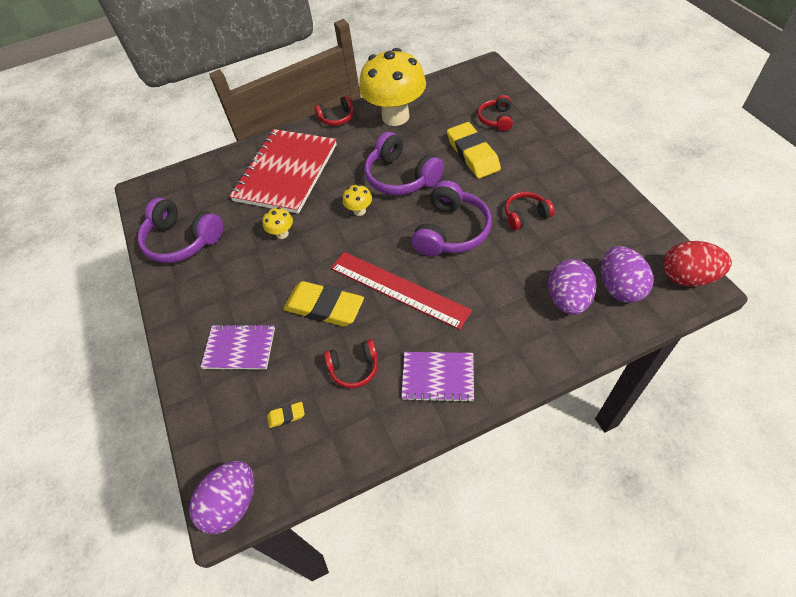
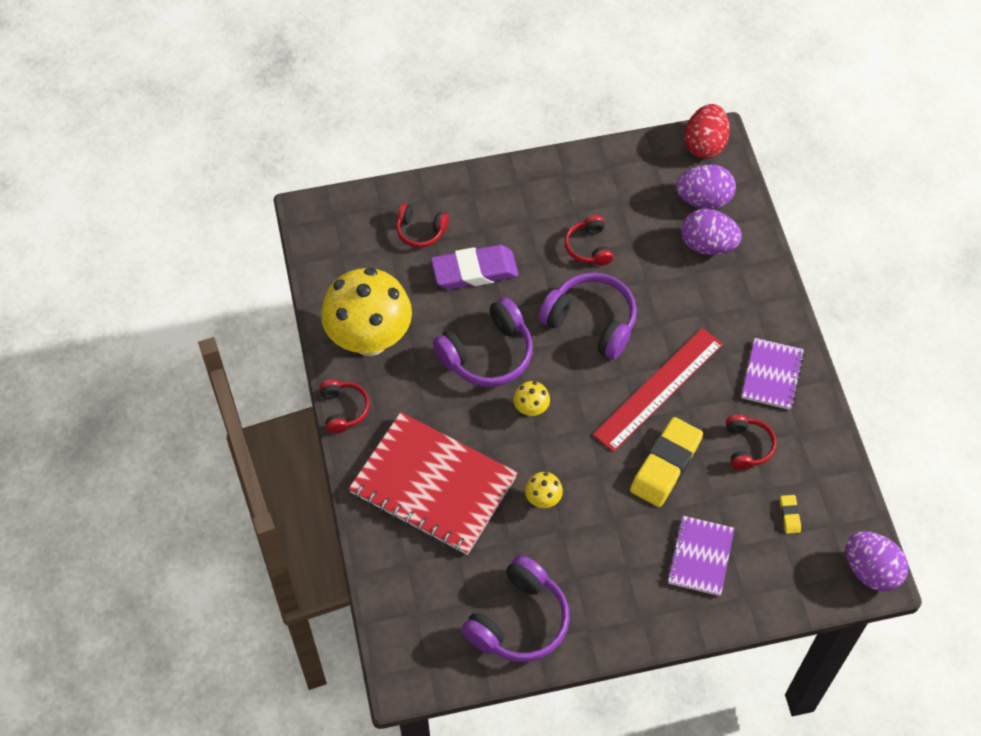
camera: 85 degrees left, 5 degrees up
(473, 154) = (474, 271): yellow eraser -> purple eraser

